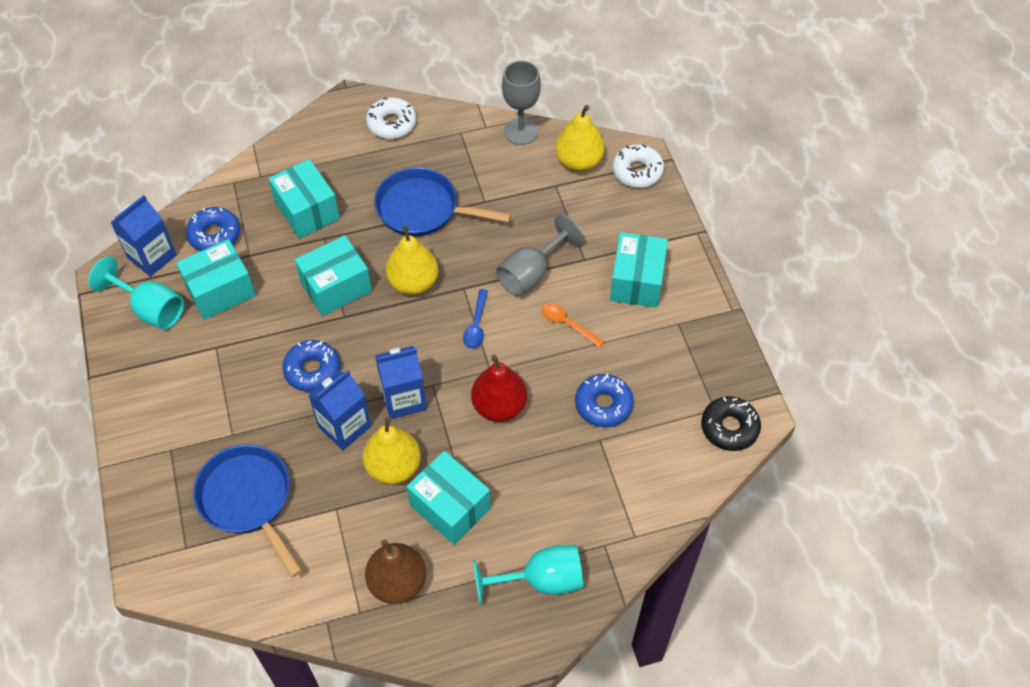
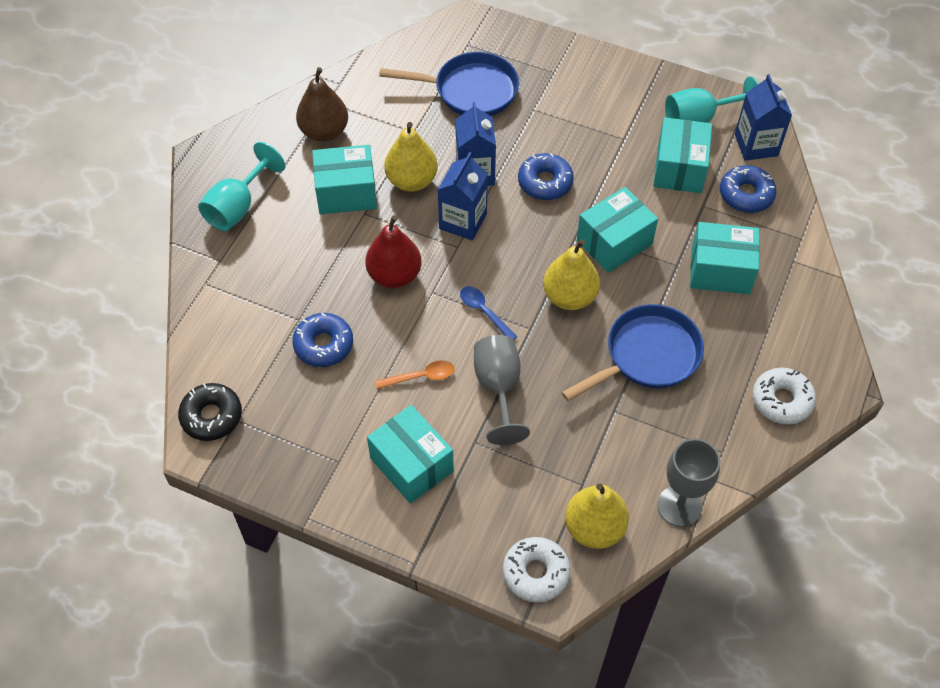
camera: 130 degrees right, 0 degrees up
(336, 287) = (614, 242): turquoise box -> turquoise box turned 45 degrees clockwise

